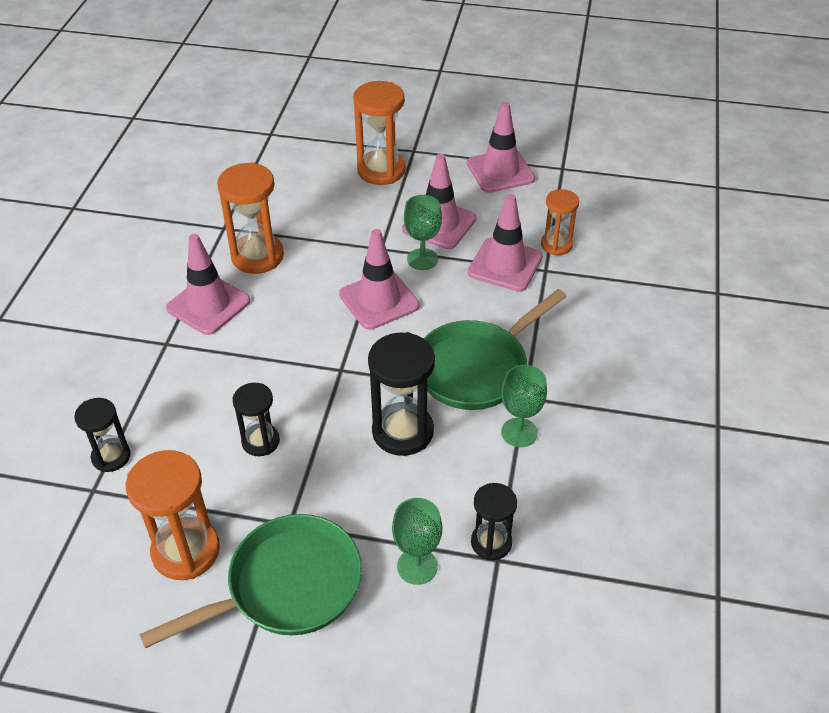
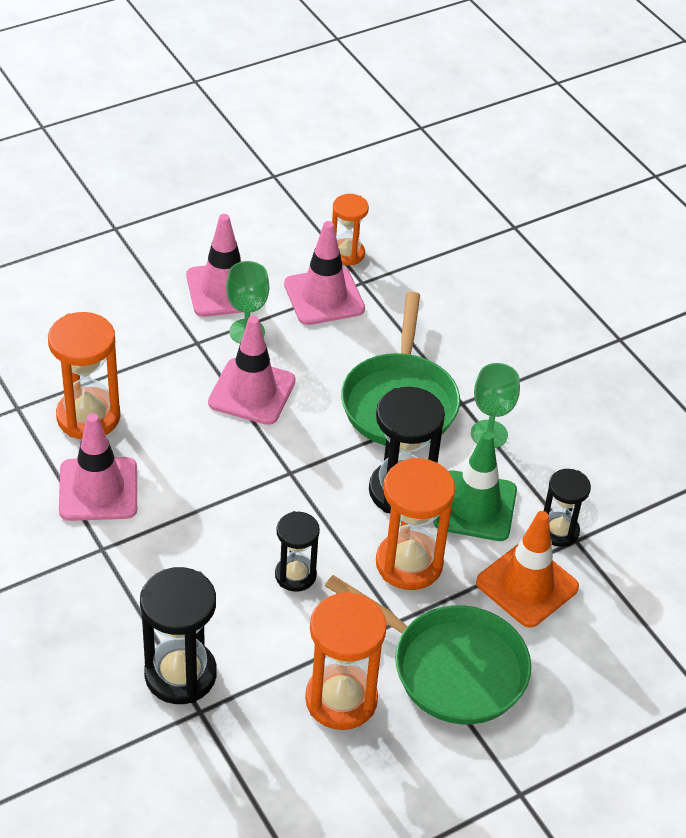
camera: 45 degrees left, 0 degrees up
(111, 457) = (180, 674): black hourglass -> black hourglass, size x1.64
(286, 587) = (451, 668): green pan -> green pan turned 105 degrees clockwise
(381, 170) = (107, 265): orange hourglass -> orange hourglass (409, 563)
(417, 566) = (527, 585): green goblet -> orange traffic cone
(445, 479) = (475, 506): none -> green traffic cone
(500, 171) = (222, 207): pink traffic cone -> none

